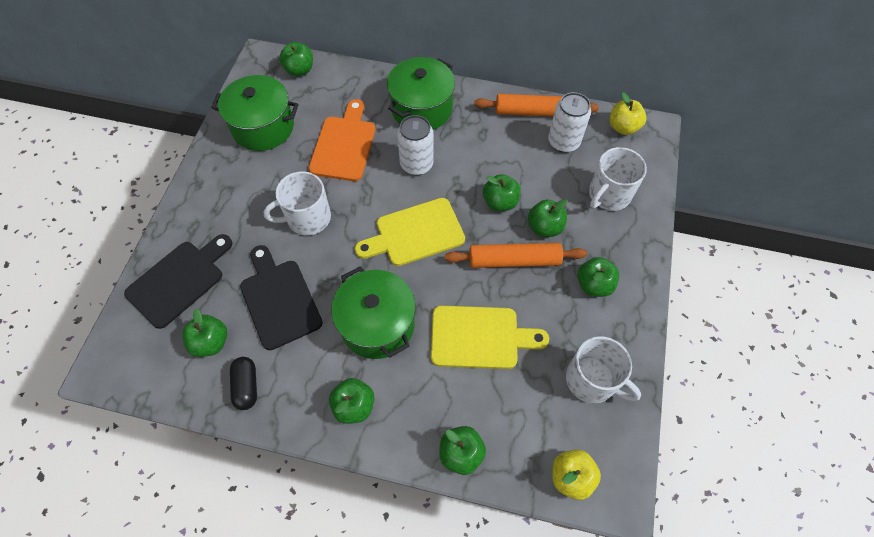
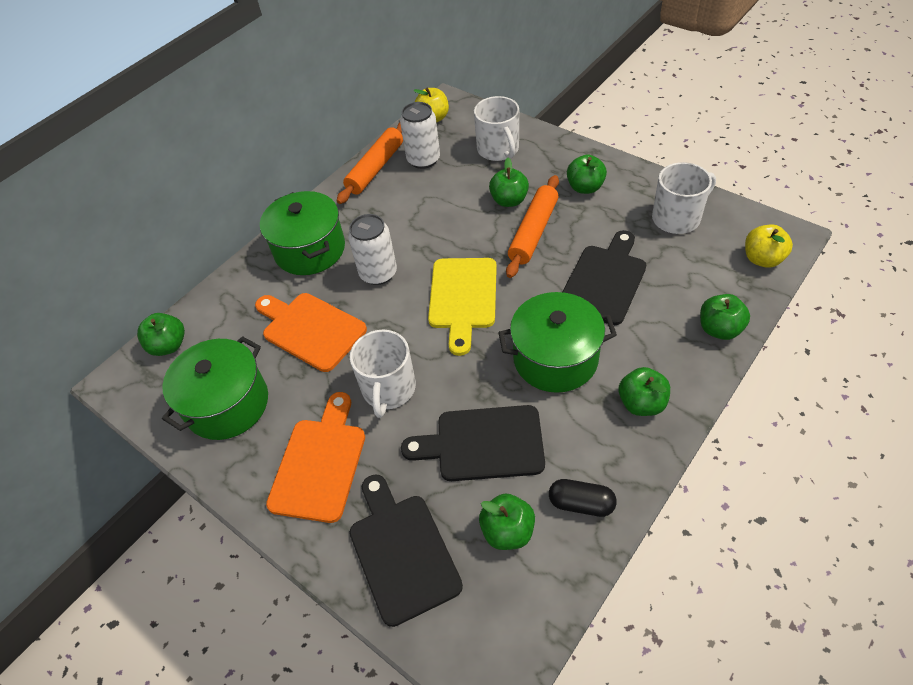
camera: 60 degrees left, 10 degrees down
(233, 202) = (320, 463): none -> orange cutting board
(480, 337) = (604, 280): yellow cutting board -> black cutting board
(500, 202) = (463, 223): green apple -> none

